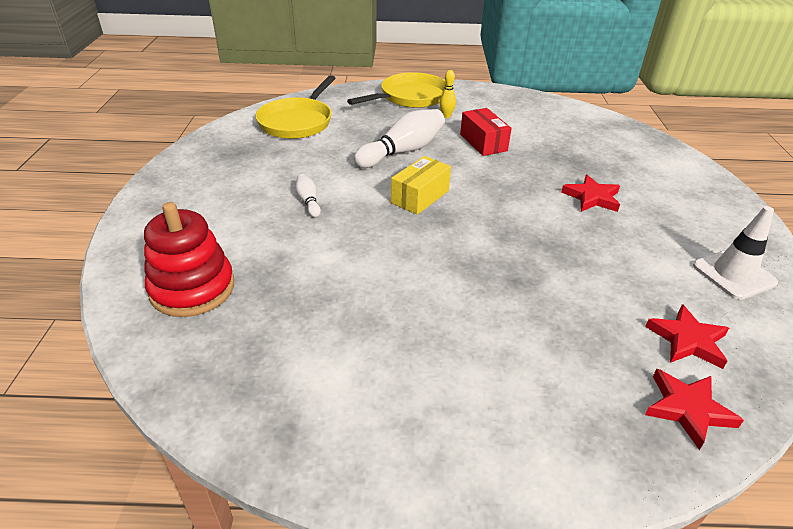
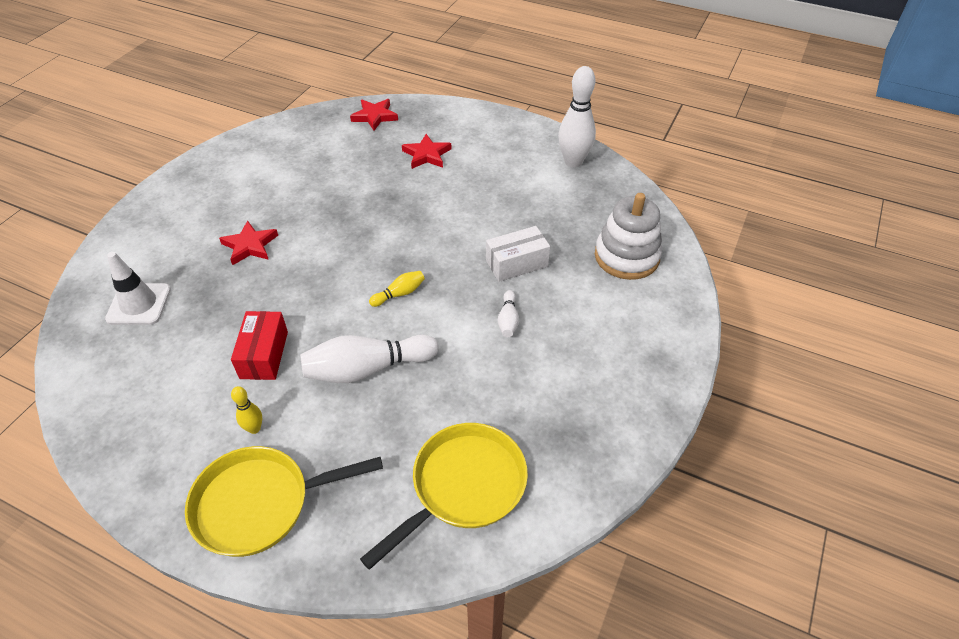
camera: 155 degrees left, 10 degrees up
(192, 288) = (626, 256): red stacking toy -> white stacking toy
(297, 423) = (573, 162): none -> white bowling pin
(322, 248) = (516, 263): none -> white box
(420, 197) = (399, 294): yellow box -> yellow bowling pin
(687, 340) = (331, 139): red star -> red star (427, 155)
(733, 274) = (245, 160): white traffic cone -> white traffic cone (139, 304)

